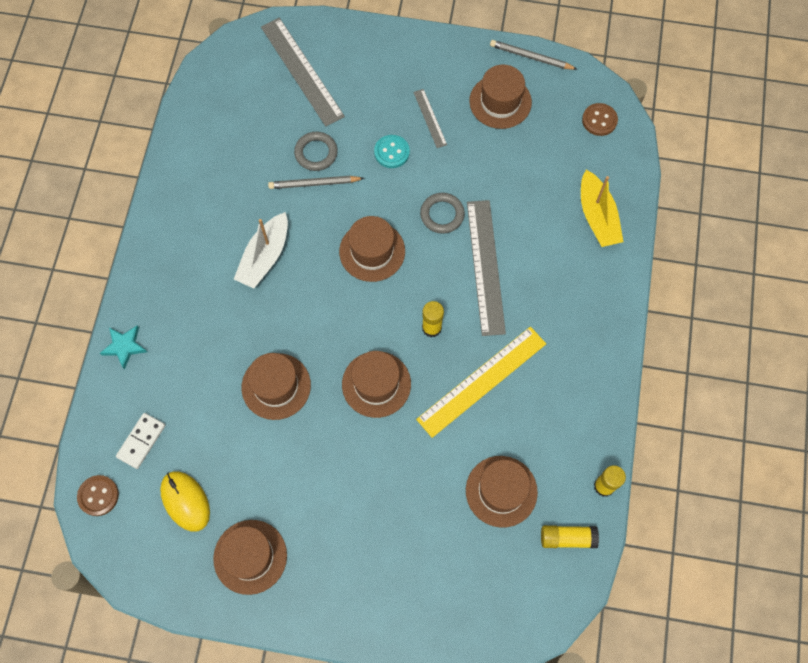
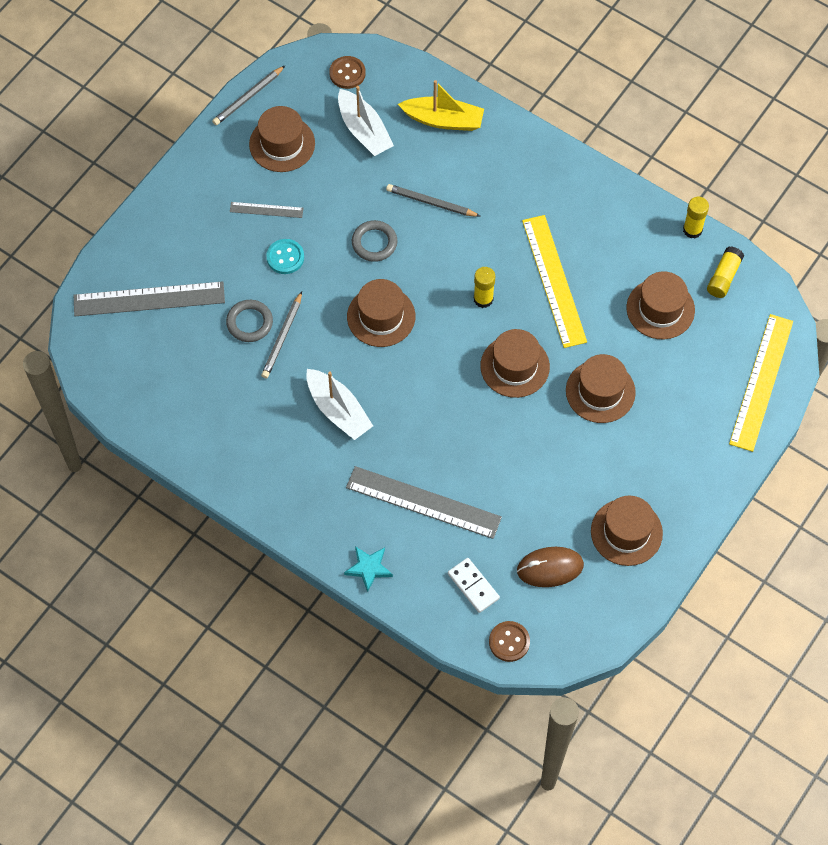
camera: 65 degrees left, 5 degrees down
(185, 501) = (550, 568): yellow mouse -> brown mouse
(276, 386) = (475, 450): brown hat -> brown hat (600, 391)
(469, 623) = (761, 382): none -> yellow ruler
(486, 266) = (445, 230): grey ruler -> grey ruler (423, 502)
(507, 242) = (431, 202): none -> grey pencil
(549, 158) = (364, 130): none -> white boat

